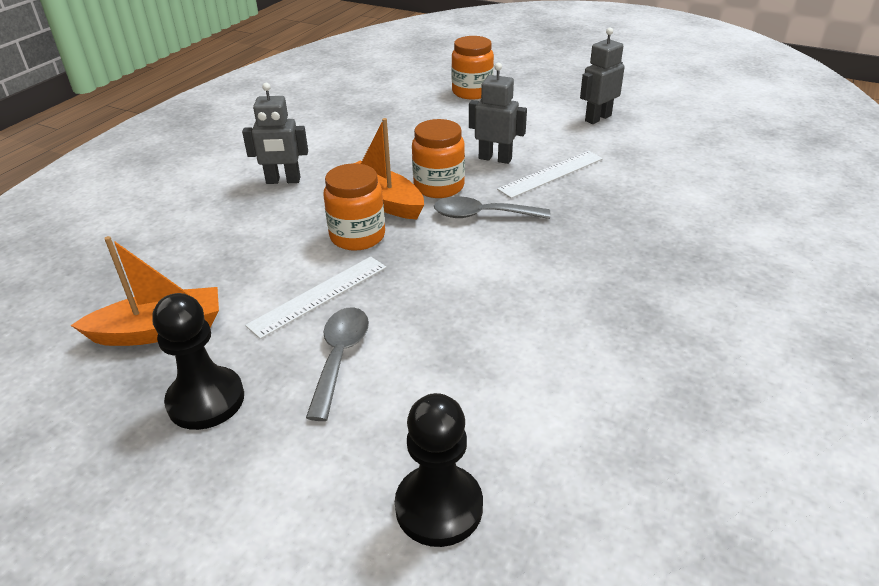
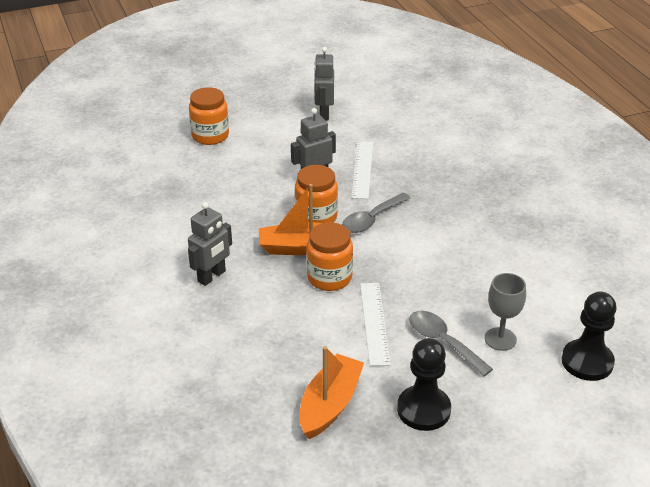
camera: 50 degrees left, 0 degrees up
(395, 400) = (500, 339): none -> grey goblet

